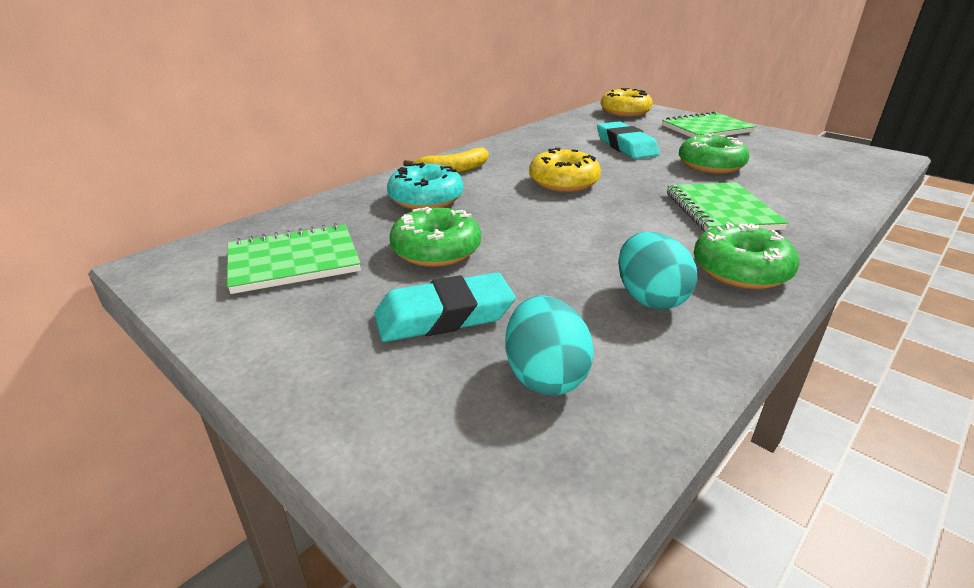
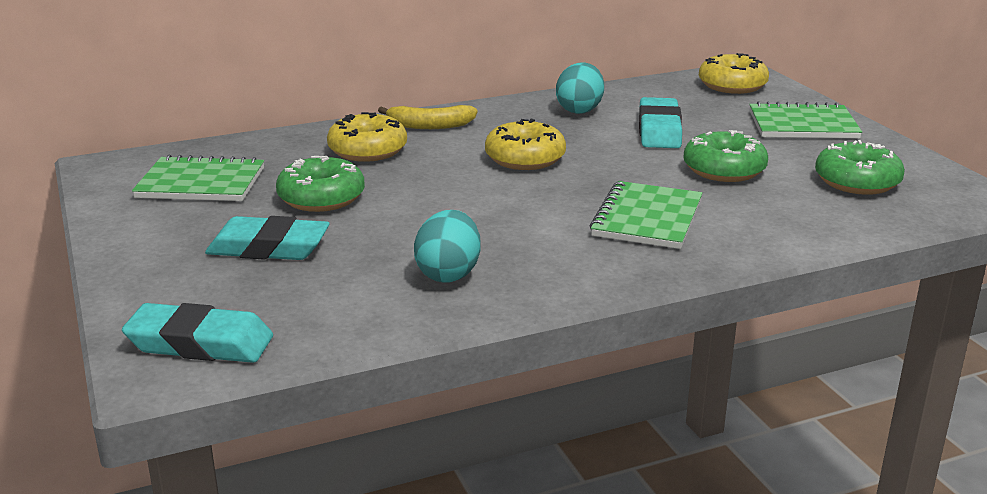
camera: 25 degrees right, 5 degrees down
(426, 199) = (367, 150): turquoise donut -> yellow donut
(507, 474) = (200, 343): none -> turquoise eraser
(545, 376) = (291, 302): turquoise egg -> turquoise egg (579, 110)
(740, 270) = (569, 272): green donut -> green donut (857, 182)

